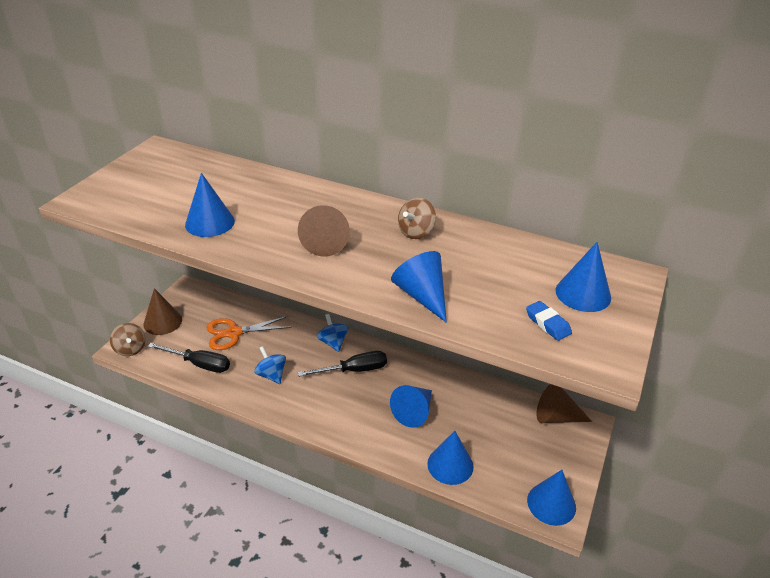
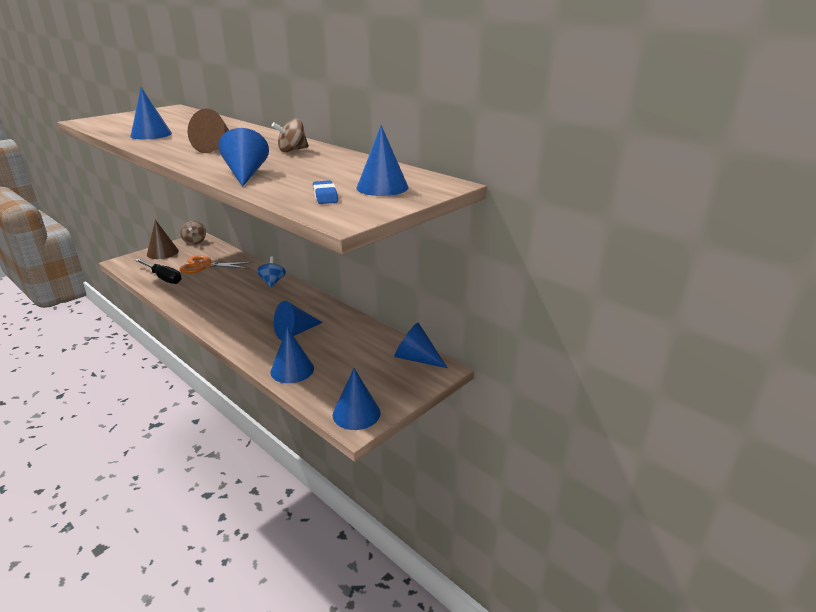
camera: 20 degrees right, 10 degrees down
(130, 349) = (126, 263): brown spinning top -> brown spinning top (195, 242)
(271, 375) = (207, 292): blue spinning top -> none
(354, 370) = (272, 300): black screwdriver -> none
(556, 417) = (416, 358): brown cone -> blue cone

